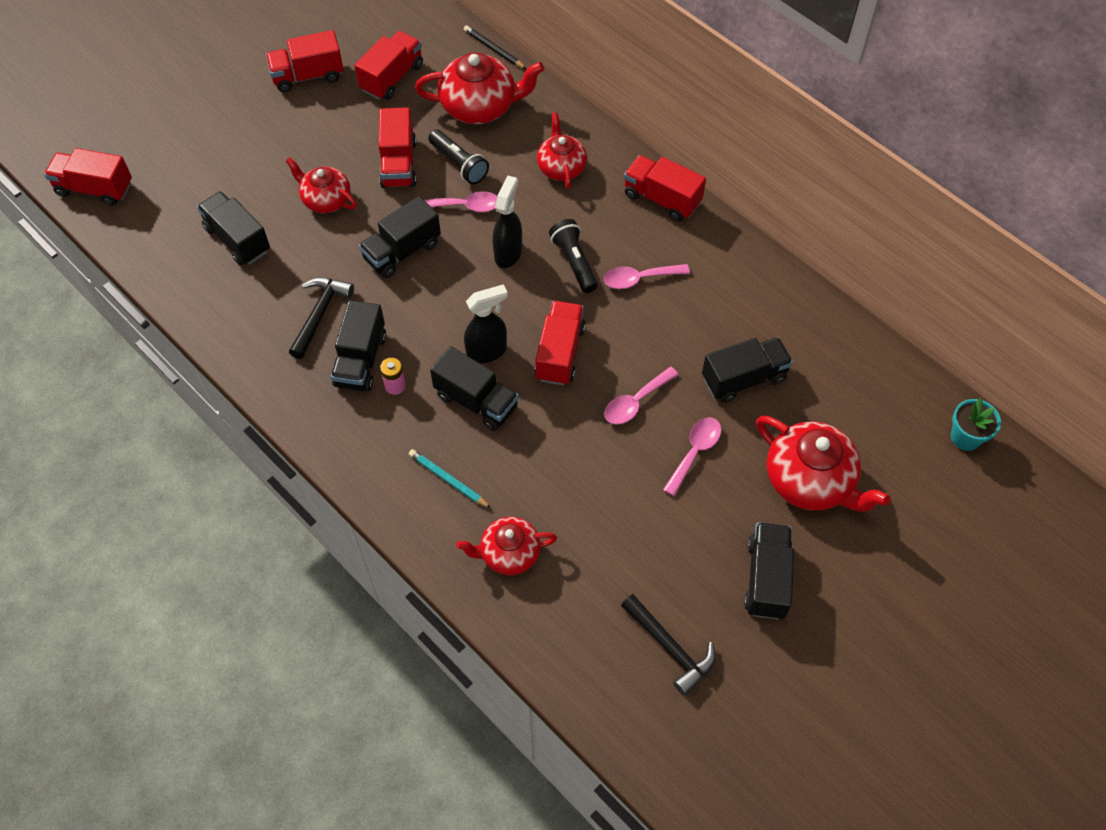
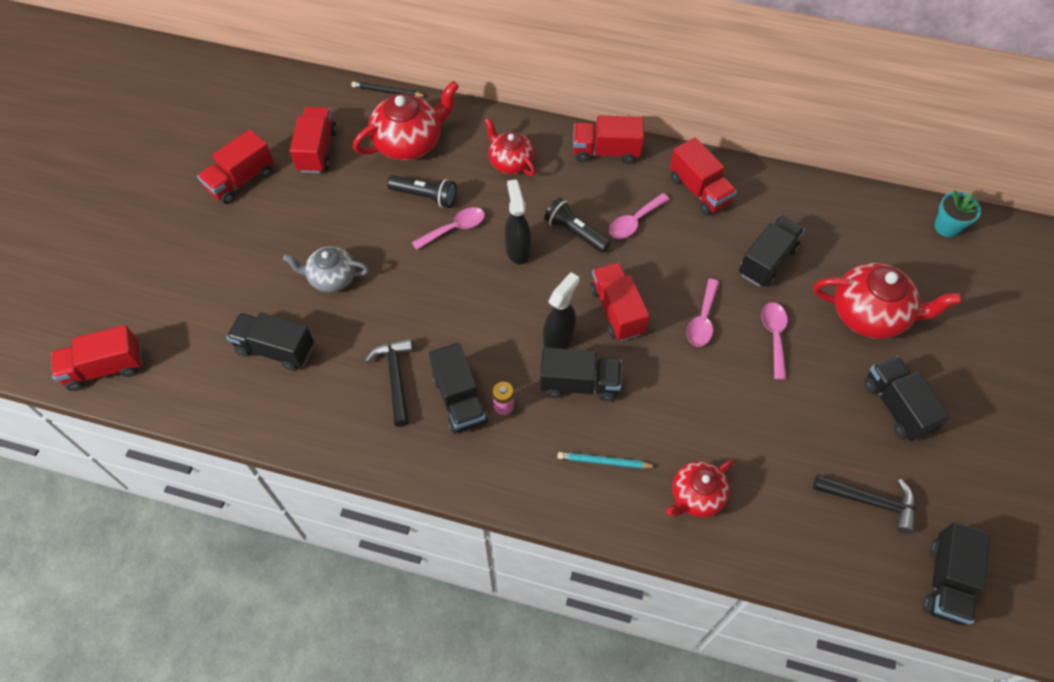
camera: 30 degrees left, 0 degrees up
(326, 199) = (331, 278): red teapot -> grey teapot
(398, 164) = (374, 219): red truck -> red truck (699, 190)
(402, 251) = (429, 290): black truck -> black truck (946, 581)

